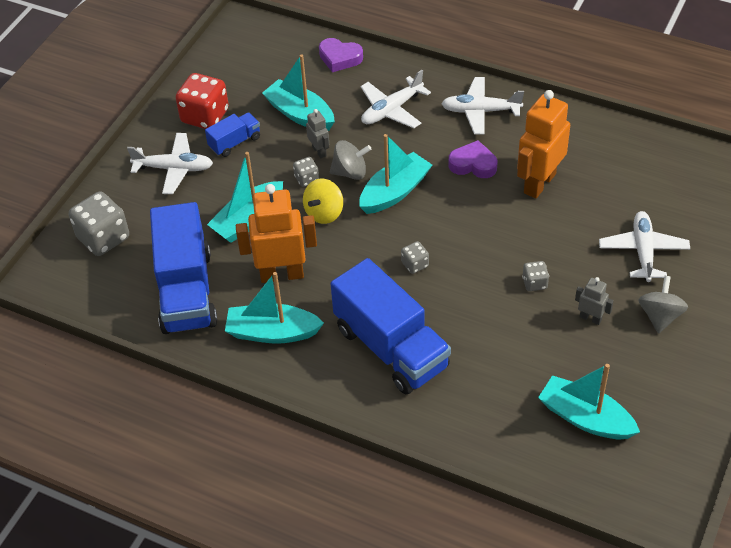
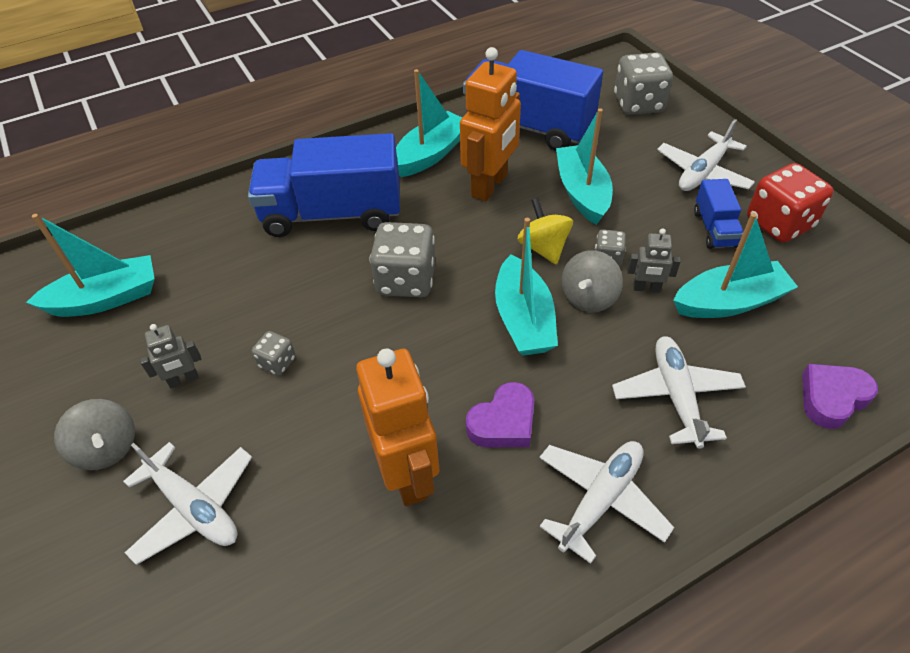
camera: 125 degrees right, 0 degrees up
(415, 264) = (406, 280): grey dice -> grey dice, size x2.01

